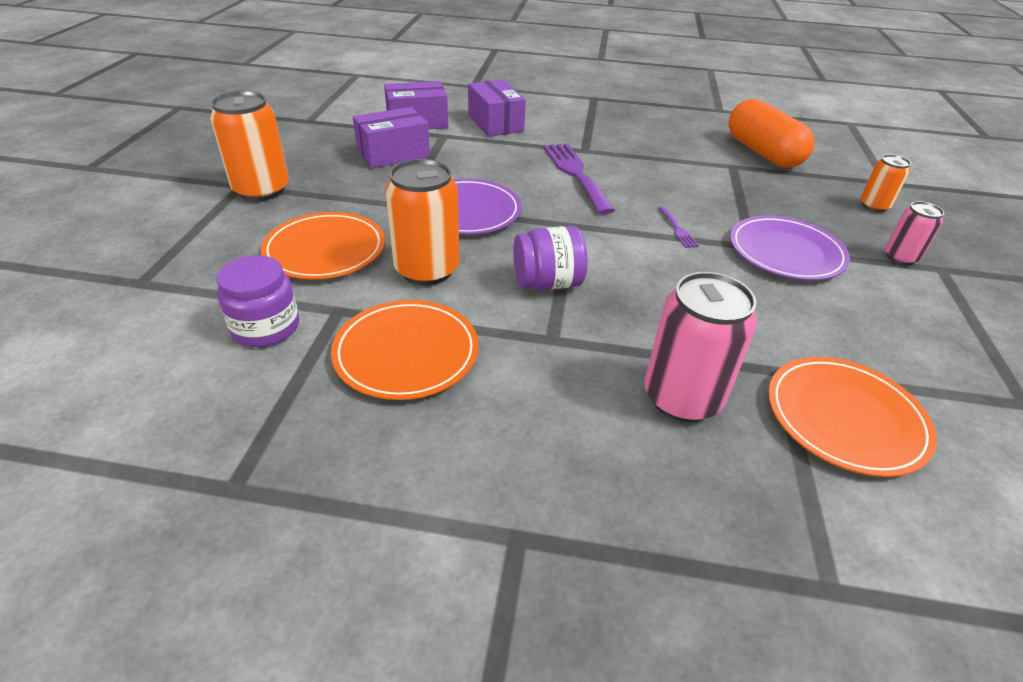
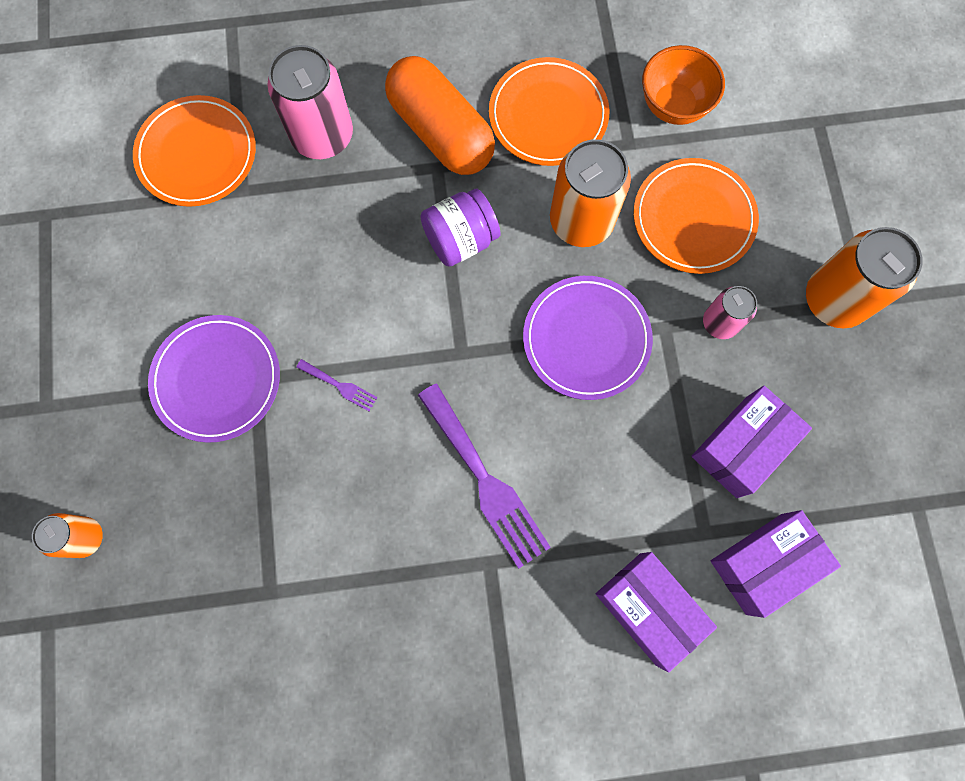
camera: 165 degrees right, 35 degrees up
(266, 327) = (673, 106): purple jar -> orange bowl
(677, 229) = (340, 386): purple fork -> purple fork turned 150 degrees clockwise
(762, 153) = (221, 660): orange capsule -> orange capsule (441, 131)
(900, 257) = (86, 414): pink can -> pink can (720, 323)

